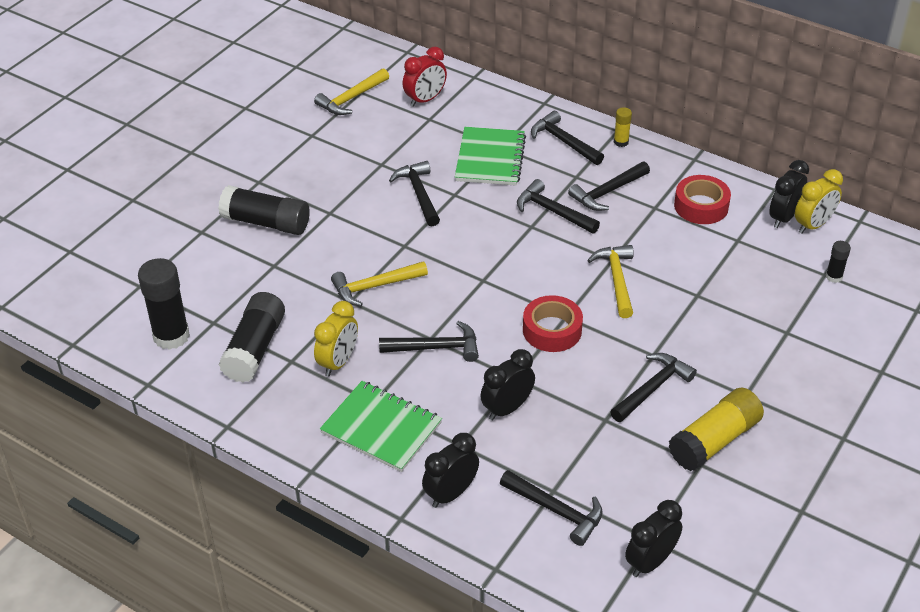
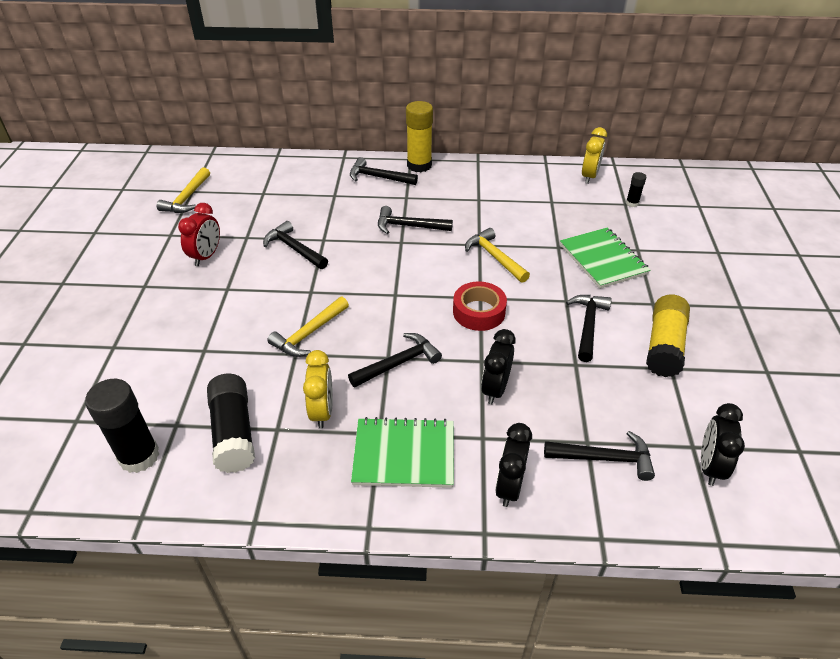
camera: 30 degrees left, 0 degrees up
(266, 223) = (173, 317): black glue stick -> none
(425, 100) = (250, 181): red clock -> red clock (206, 256)
(490, 158) = (332, 205): green notebook -> green notebook (603, 259)
(607, 192) = (437, 200): black hammer -> none
(621, 142) = (419, 165): yellow glue stick -> yellow glue stick, size x2.08
(701, 206) = (508, 188): red tape -> none
(783, 217) = (567, 178): black clock -> none

